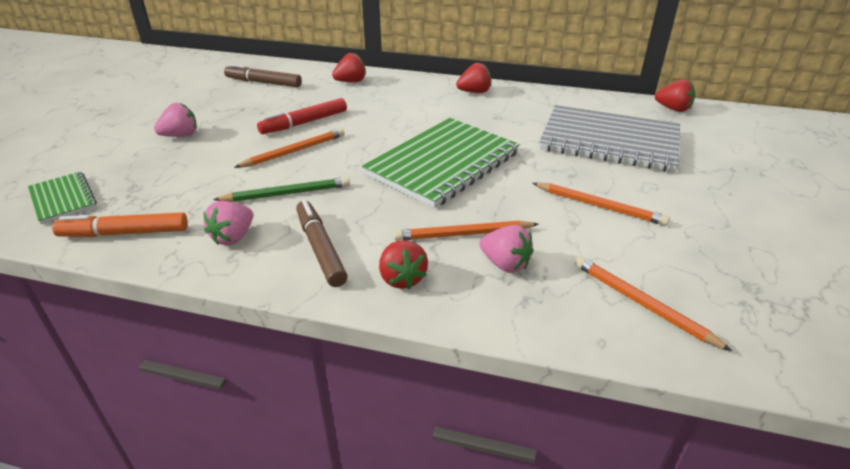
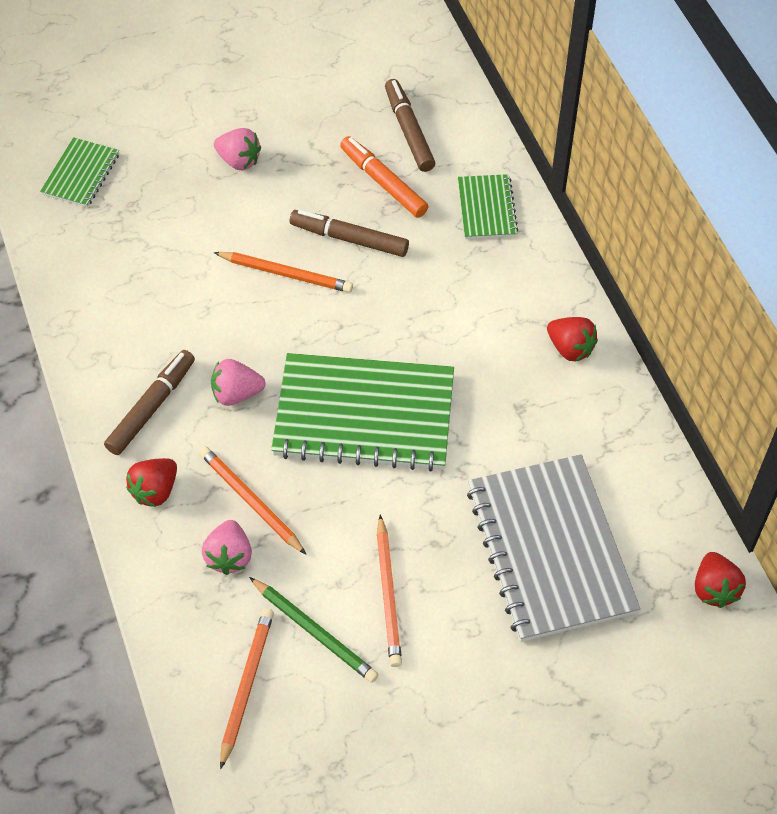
camera: 55 degrees right, 20 degrees up
(124, 233) = (72, 258): orange marker -> orange marker (383, 182)
(233, 237) = (121, 335): pink strawberry -> pink strawberry (236, 394)
(286, 194) = (210, 323): green pencil -> green pencil (314, 631)
(304, 123) = (349, 239): red marker -> brown marker
(351, 81) = (486, 208): red strawberry -> green notebook

